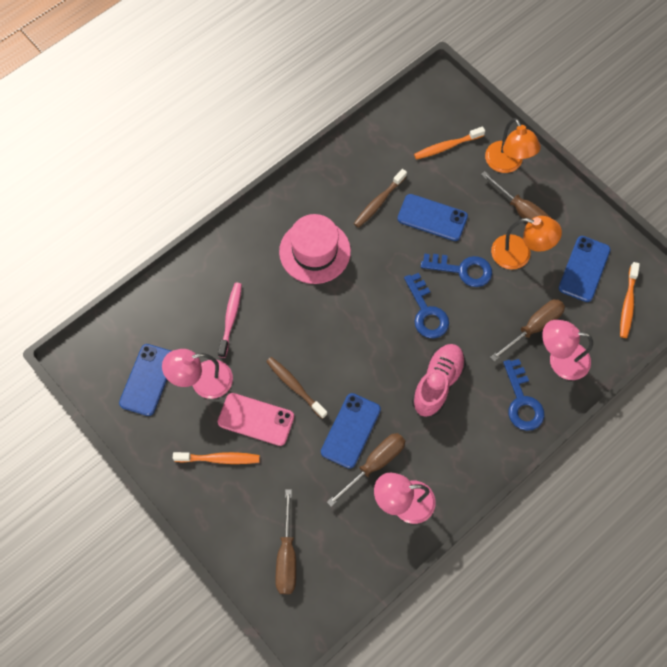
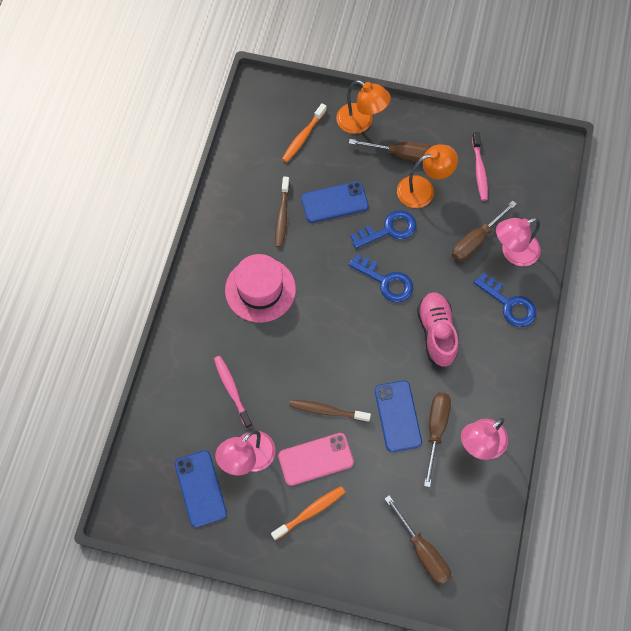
camera: 35 degrees left, 0 degrees up
(533, 327) = (476, 240): brown screwdriver -> brown screwdriver turned 150 degrees counterclockwise
(584, 269) = (479, 170): blue phone -> pink toothbrush
(627, 304) = (530, 178): orange toothbrush -> none

